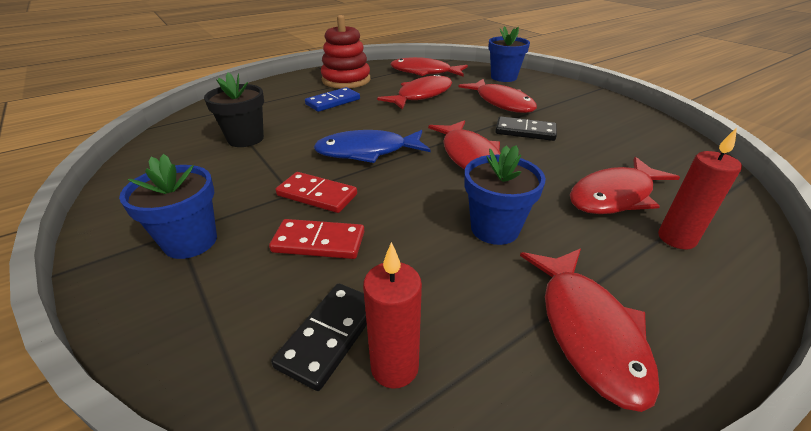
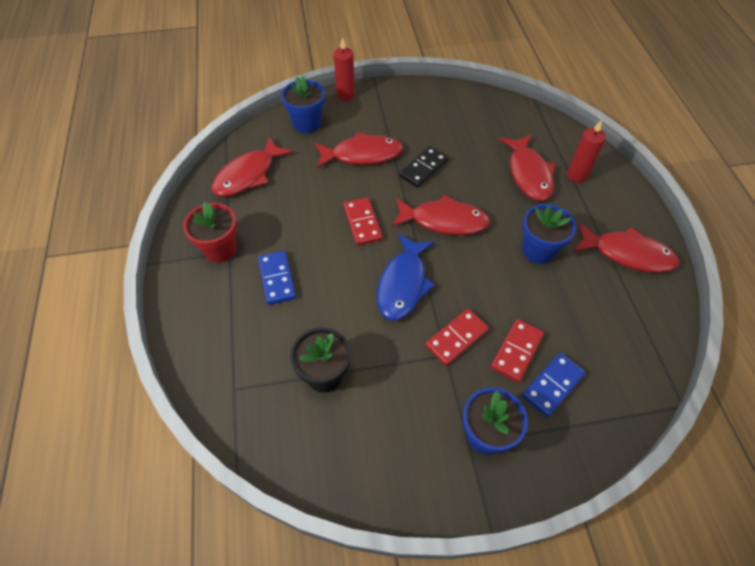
camera: 65 degrees left, 20 degrees up
(276, 285) = (552, 385): none -> blue domino
(330, 335) = (601, 366): black domino -> none
(346, 80) = (220, 249): red stacking toy -> red flower pot
(394, 367) = (628, 343): red candle -> red candle (345, 95)
(421, 95) = (308, 202): red fish -> none
(422, 119) = (362, 223): none -> red domino

